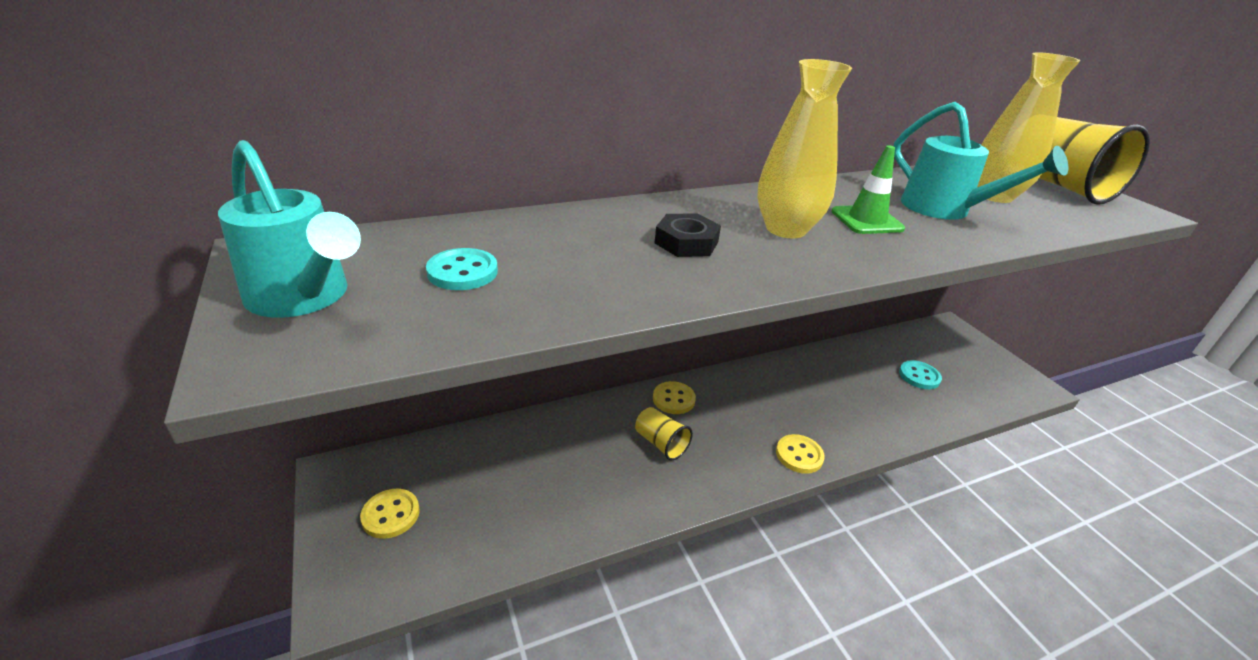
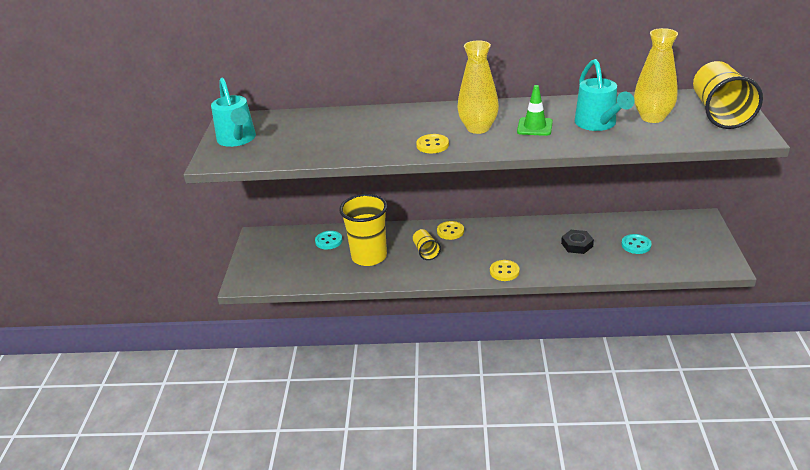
camera: 30 degrees right, 0 degrees up
(391, 515) = (274, 257): yellow button -> yellow button (432, 145)
(462, 272) = (302, 135): turquoise button -> turquoise button (328, 241)
(574, 474) = (369, 256): none -> yellow cup
(686, 242) = (415, 131): black nut -> black nut (577, 245)

